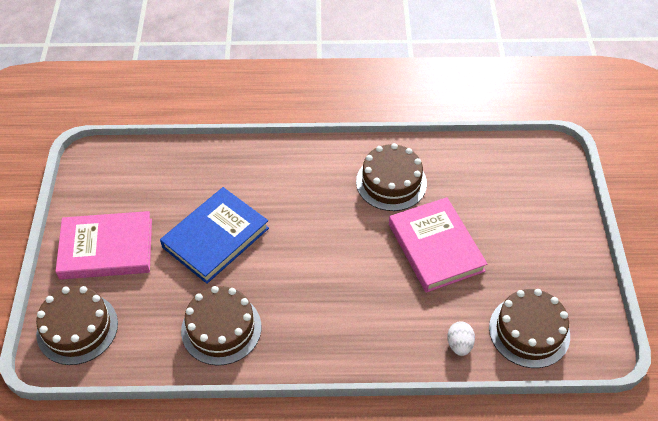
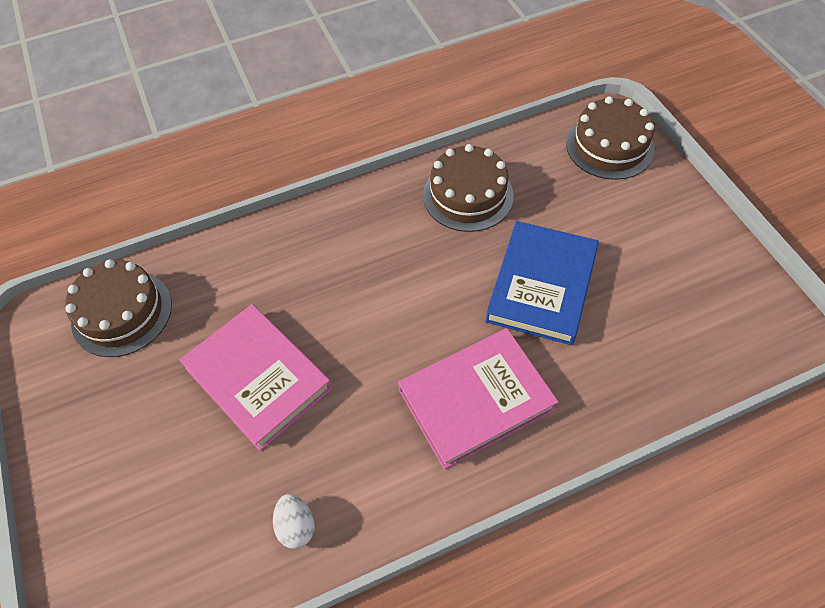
camera: 160 degrees right, 5 degrees up
(106, 248) = (654, 227): pink book -> pink book (476, 400)
(391, 182) = (352, 460): brown cake -> none
(459, 345) = (203, 269): white egg -> white egg (296, 526)

